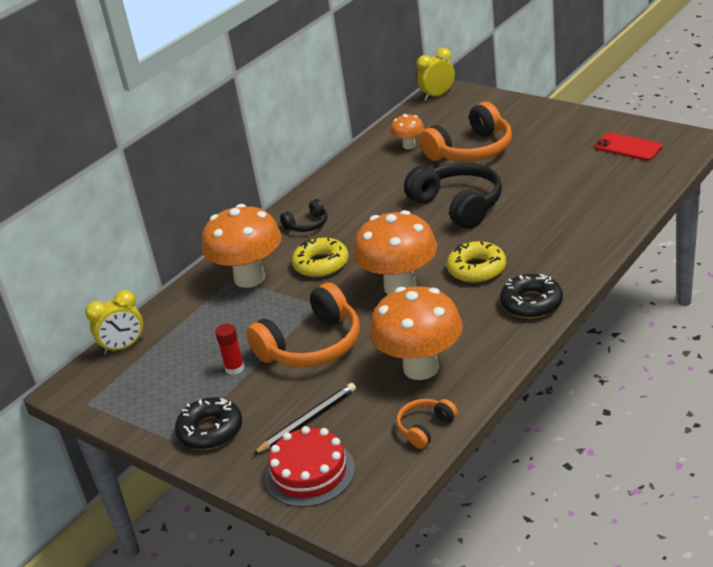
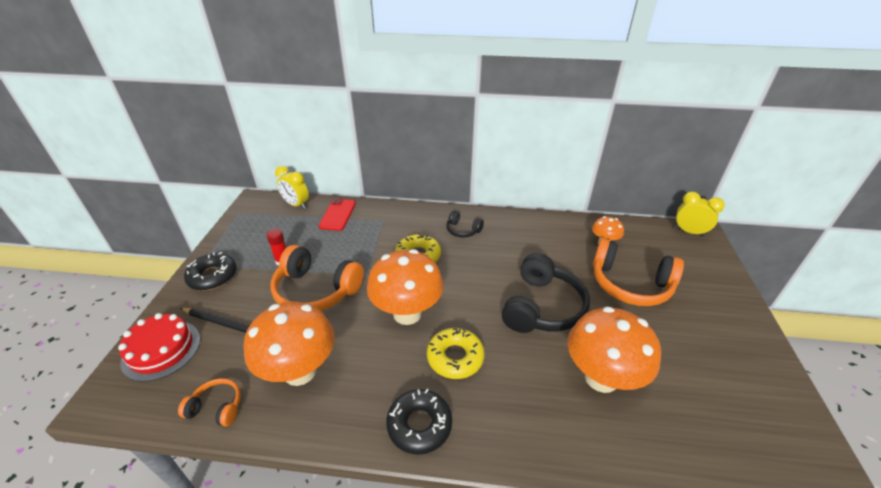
camera: 55 degrees right, 5 degrees up
(249, 278) = (386, 228): orange mushroom -> orange mushroom (601, 378)
(627, 147) = (750, 414): red phone -> red phone (337, 215)

